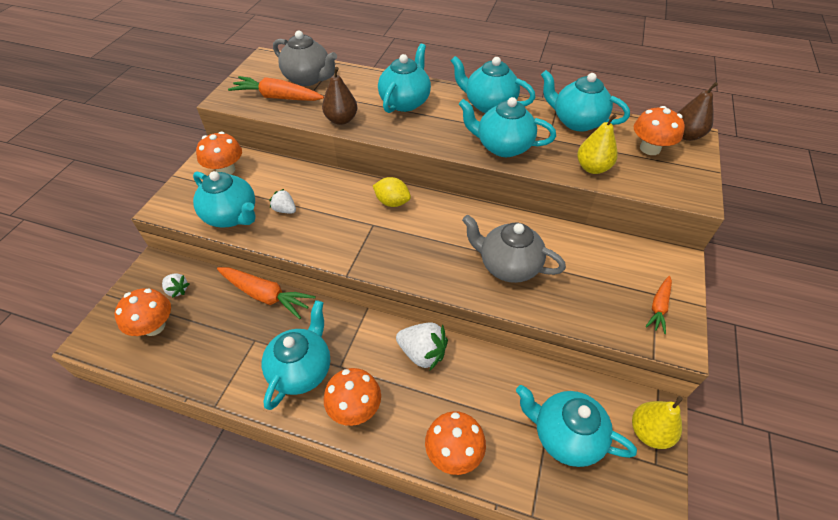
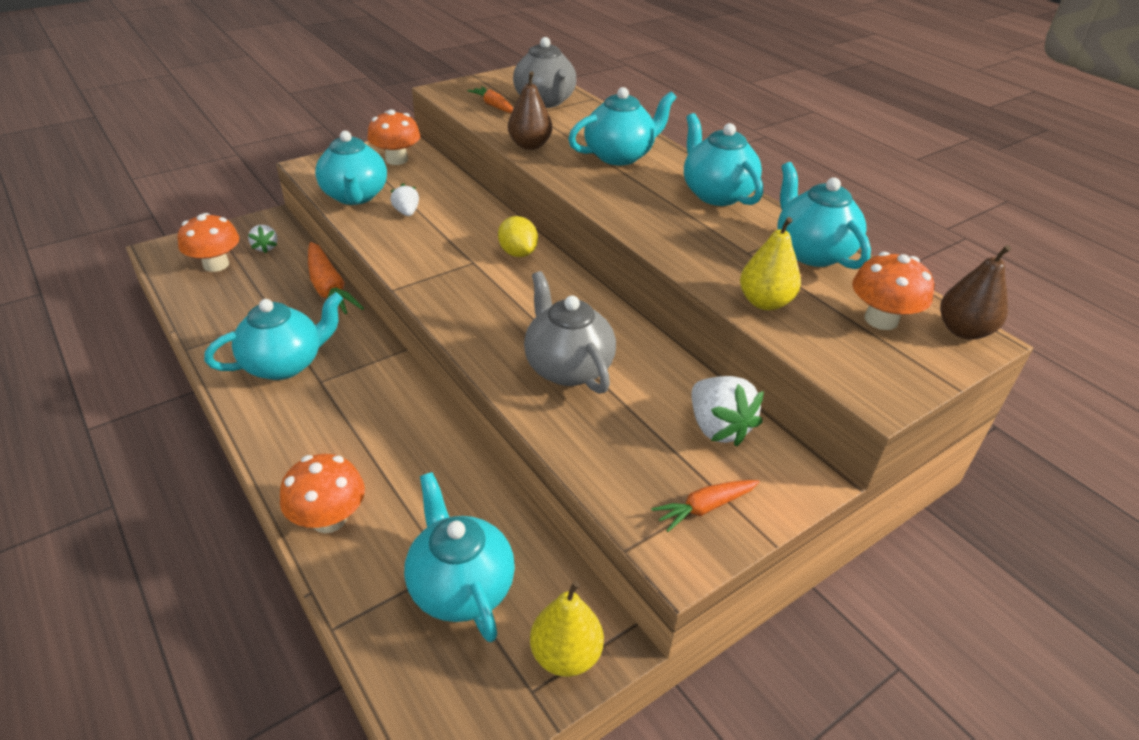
camera: 35 degrees right, 10 degrees down
(278, 97) = (493, 106): orange carrot -> orange carrot, size x0.59
(355, 408) = (290, 422): orange mushroom -> none
(422, 353) = (409, 417): white strawberry -> white strawberry (718, 428)
(503, 147) = (676, 236): turquoise teapot -> none

